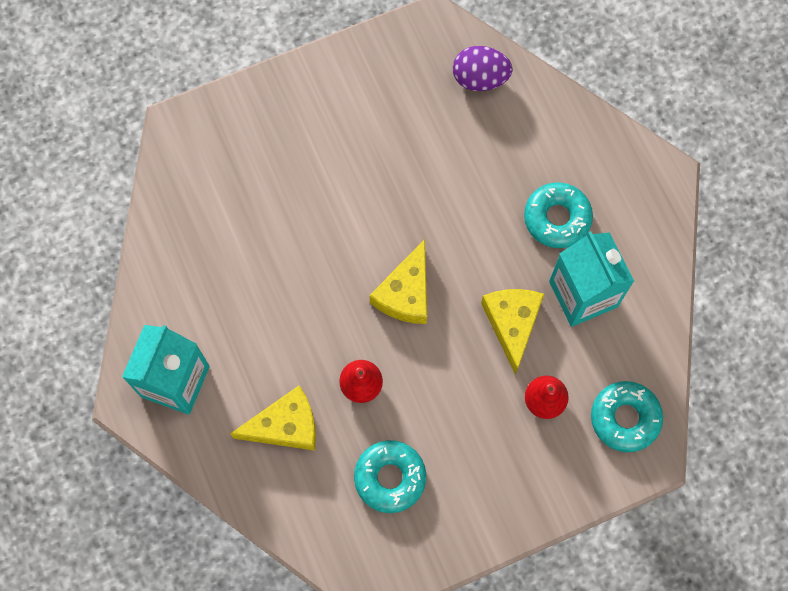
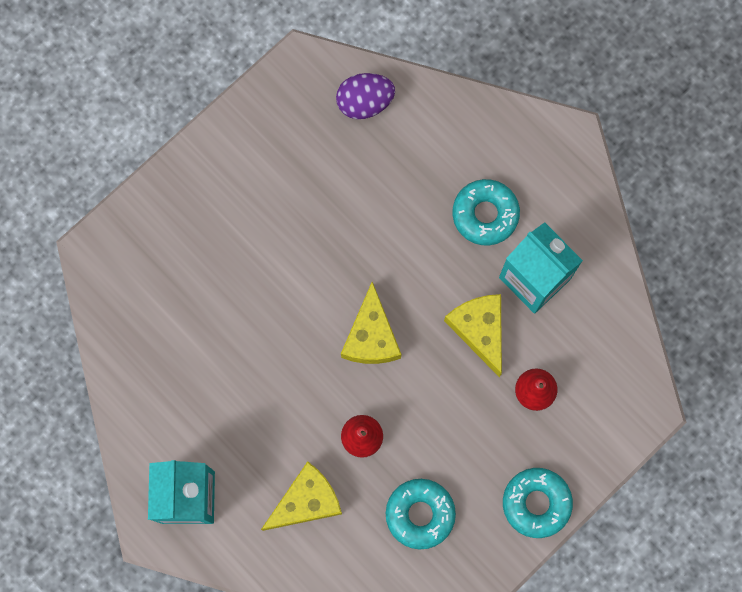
camera: 20 degrees left, 5 degrees up
(625, 418) = (612, 381): turquoise donut -> turquoise donut (536, 503)

